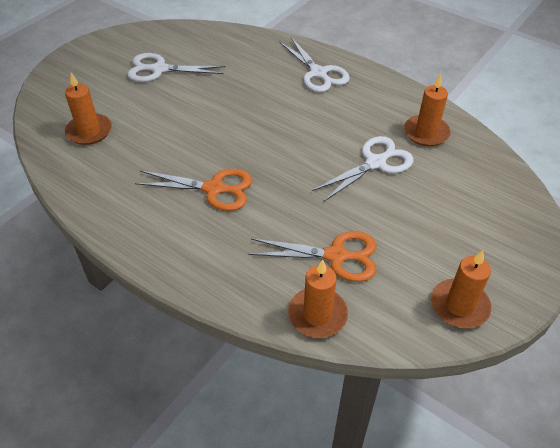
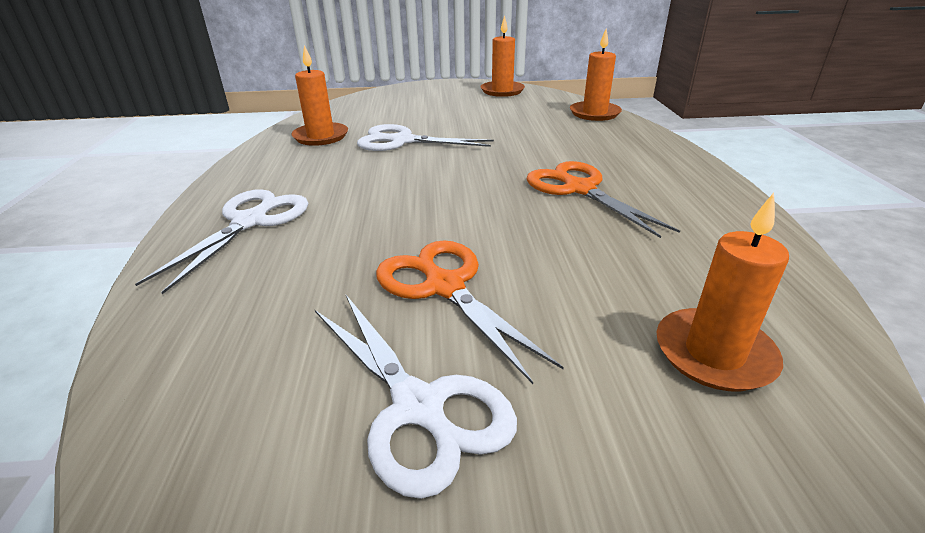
camera: 130 degrees left, 15 degrees down
(336, 256) = (537, 123): orange scissors -> orange scissors (444, 286)

